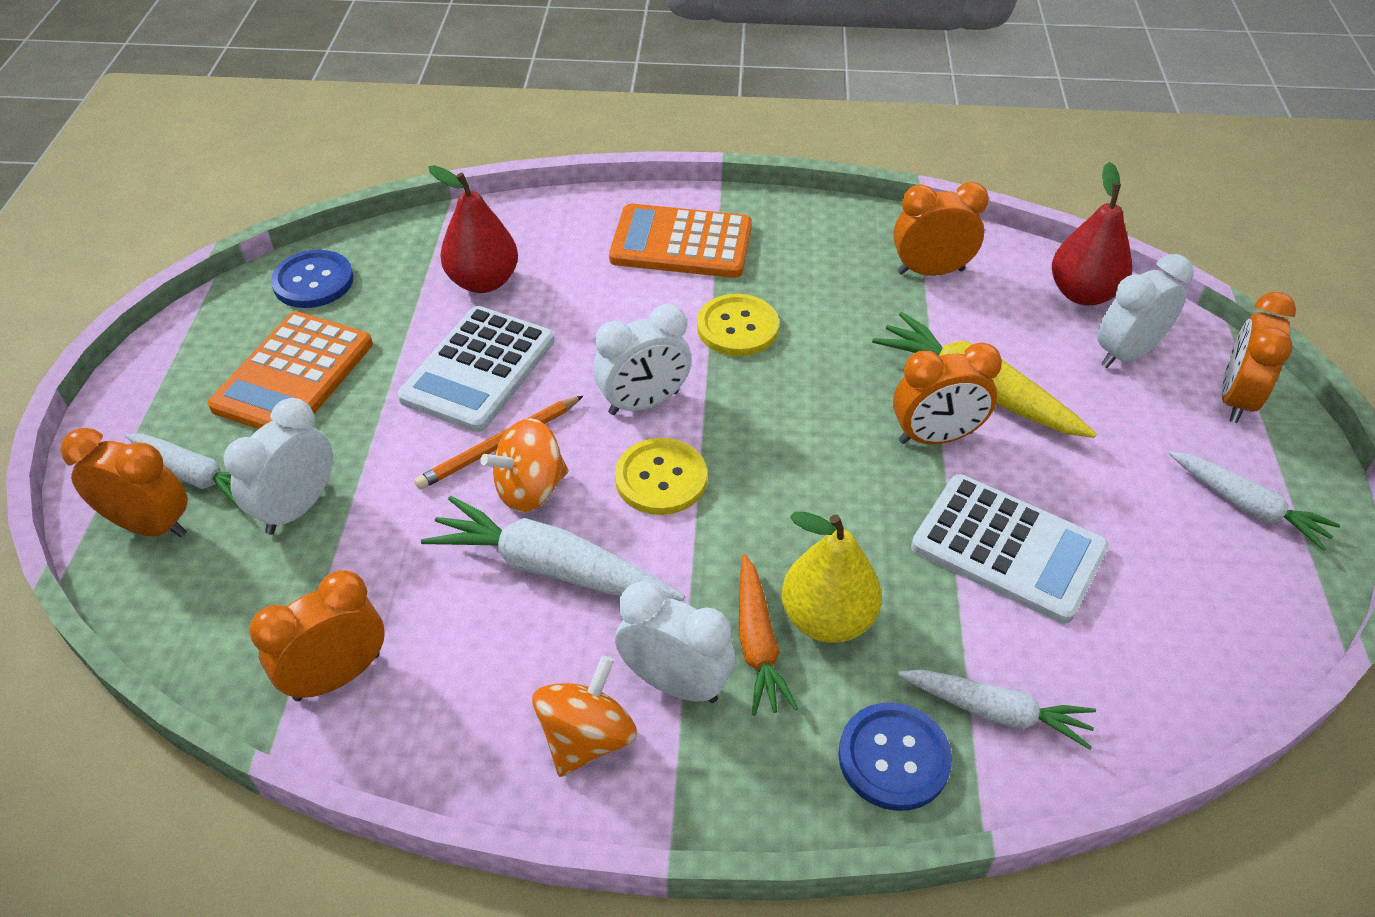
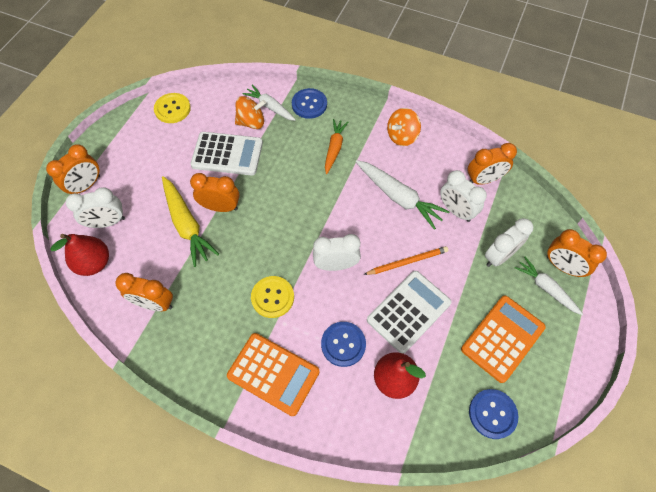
camera: 160 degrees left, 15 degrees up
(530, 489) = (399, 235): orange spinning top -> orange spinning top (251, 122)
(583, 300) = (343, 344): none -> blue button
(661, 478) = (343, 223): yellow button -> yellow button (172, 109)
(675, 683) = (367, 144): white clock -> white clock (456, 211)
(827, 619) = (306, 149): yellow pear -> none
(1008, 548) = (227, 154): white calculator -> white calculator turned 135 degrees clockwise
(1247, 506) = (129, 143): white carrot -> none

